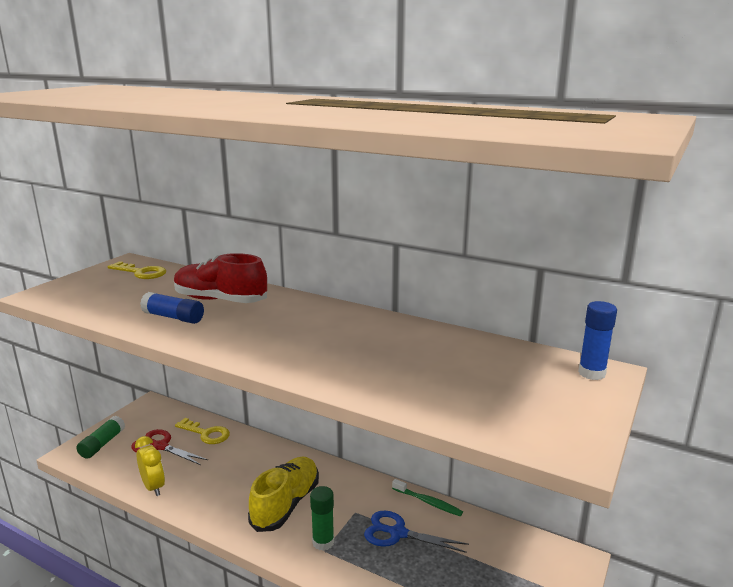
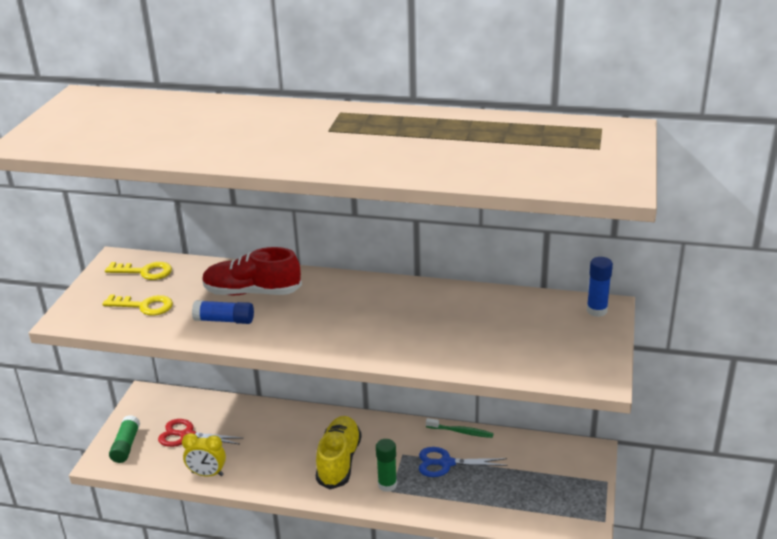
camera: 15 degrees left, 10 degrees up
(153, 487) = (207, 474): yellow clock -> yellow clock turned 150 degrees clockwise
(206, 433) = (225, 413): yellow key -> yellow key (144, 306)

